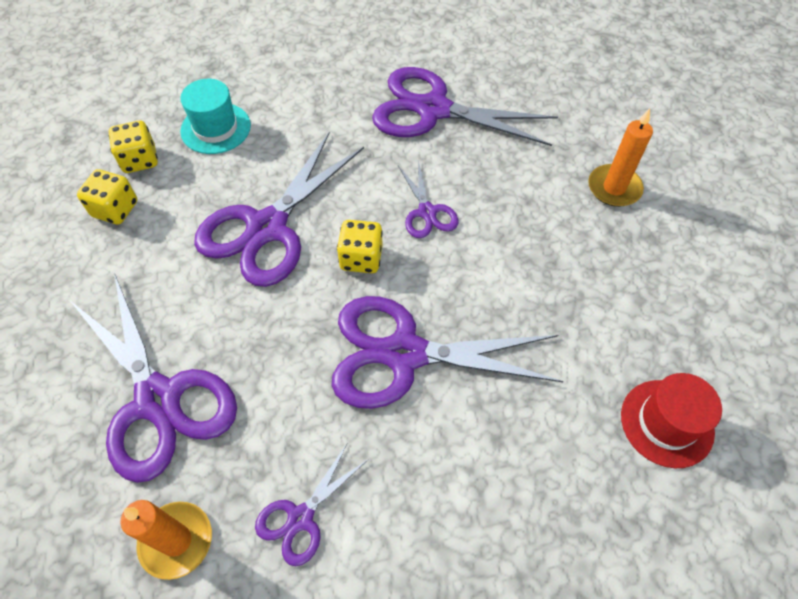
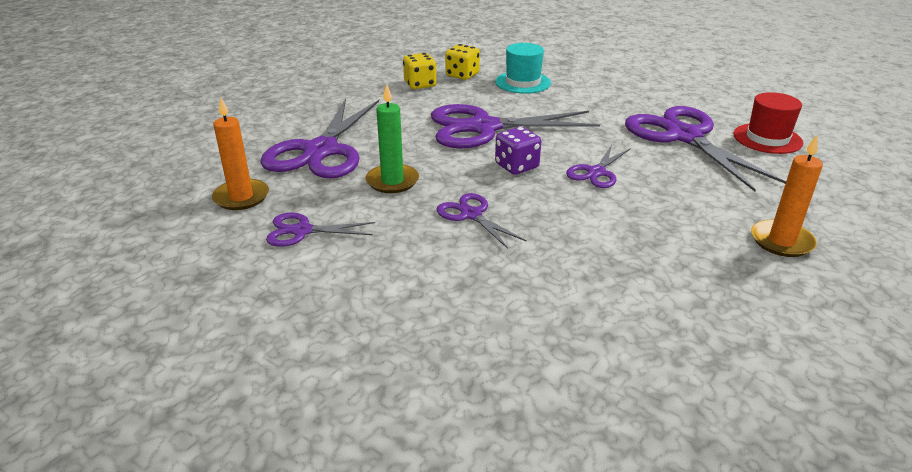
camera: 50 degrees right, 25 degrees down
(287, 376) = (392, 181): none -> green candle
(361, 258) = (516, 166): yellow dice -> purple dice
(404, 354) = (471, 215): purple scissors -> purple scissors, size x0.49
(667, 423) = (603, 371): red hat -> red hat (767, 138)

